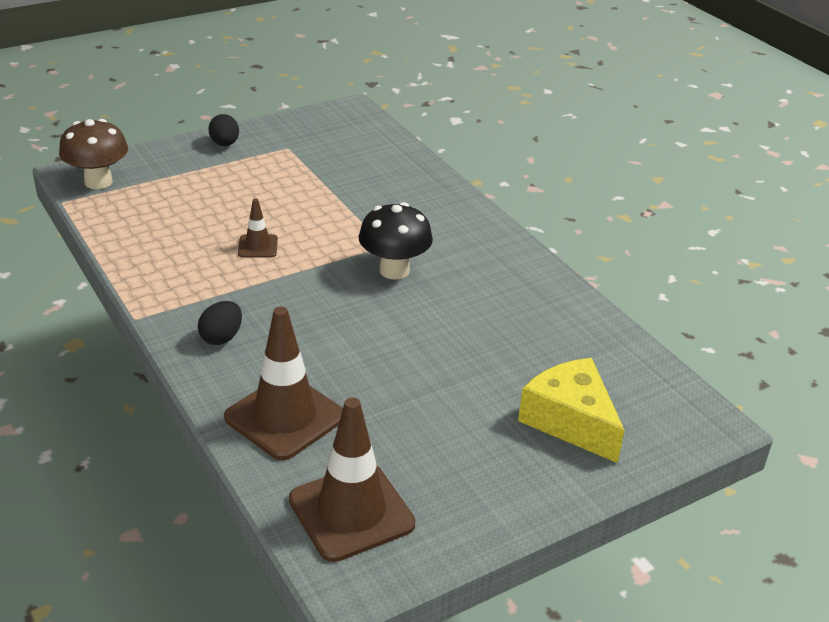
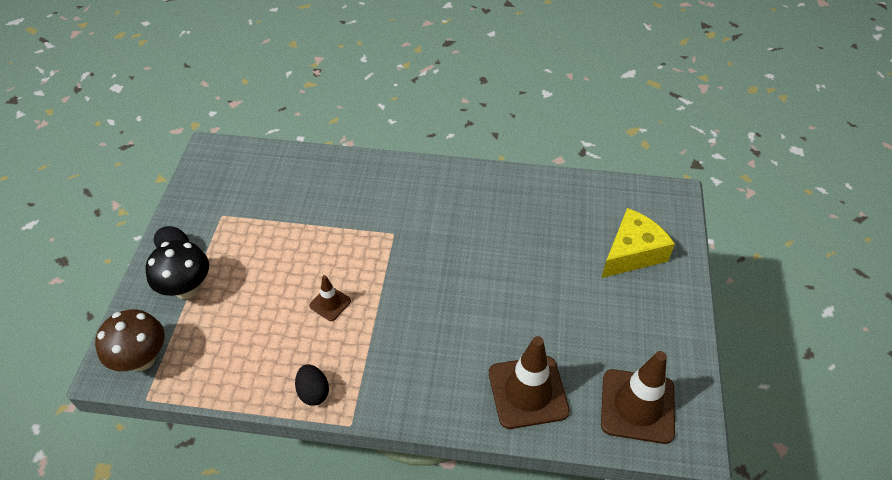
camera: 50 degrees left, 15 degrees up
(221, 337) = (417, 382): black egg -> black egg (313, 392)
(394, 270) = (425, 245): black mushroom -> black mushroom (187, 288)
(570, 421) = (632, 253): yellow cheese -> yellow cheese turned 135 degrees clockwise

